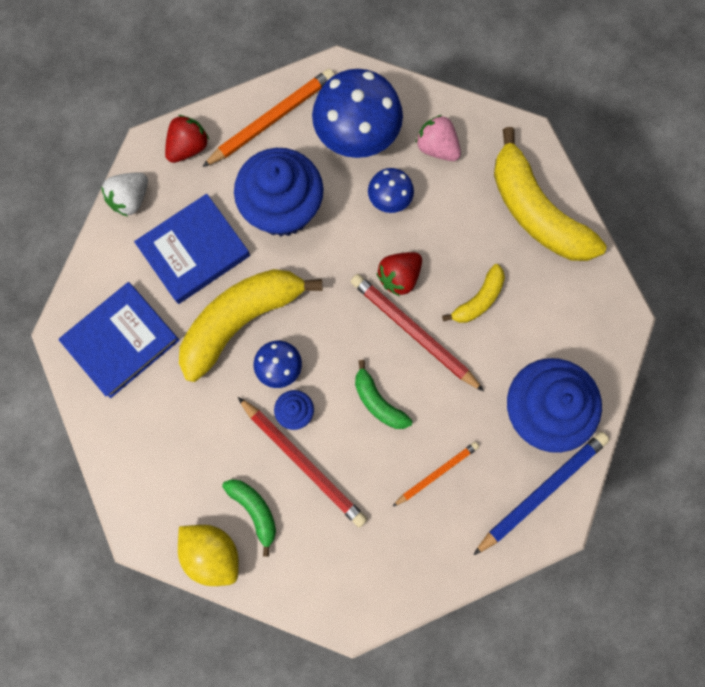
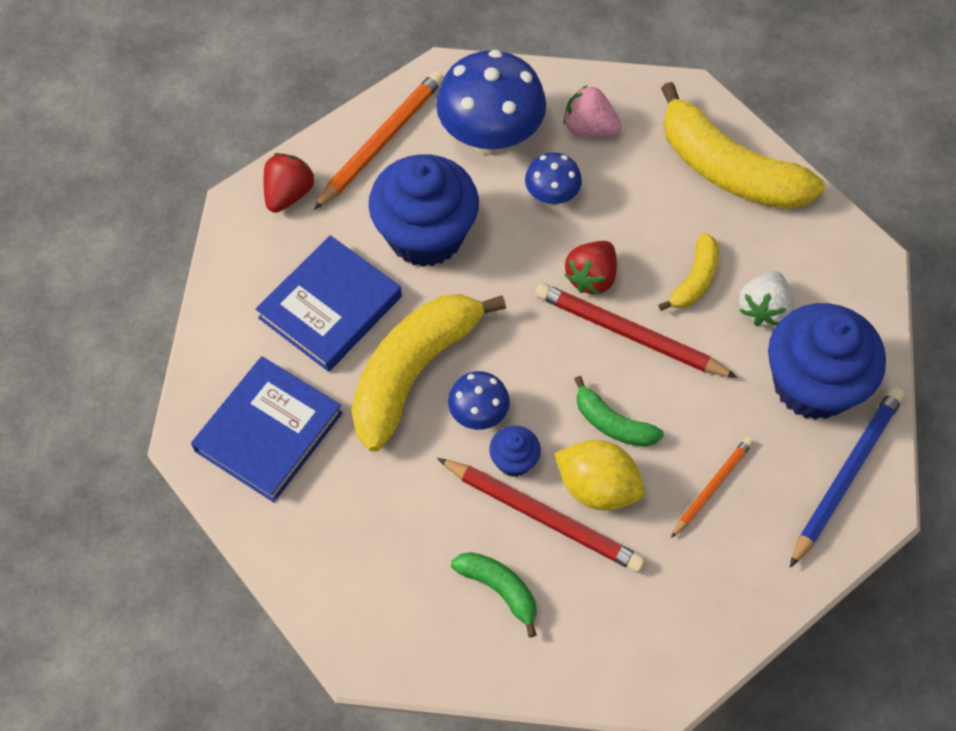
camera: 15 degrees left, 15 degrees down
(131, 199) = (233, 268): white strawberry -> white strawberry (763, 309)
(212, 552) = (461, 654): yellow lemon -> yellow lemon (597, 487)

